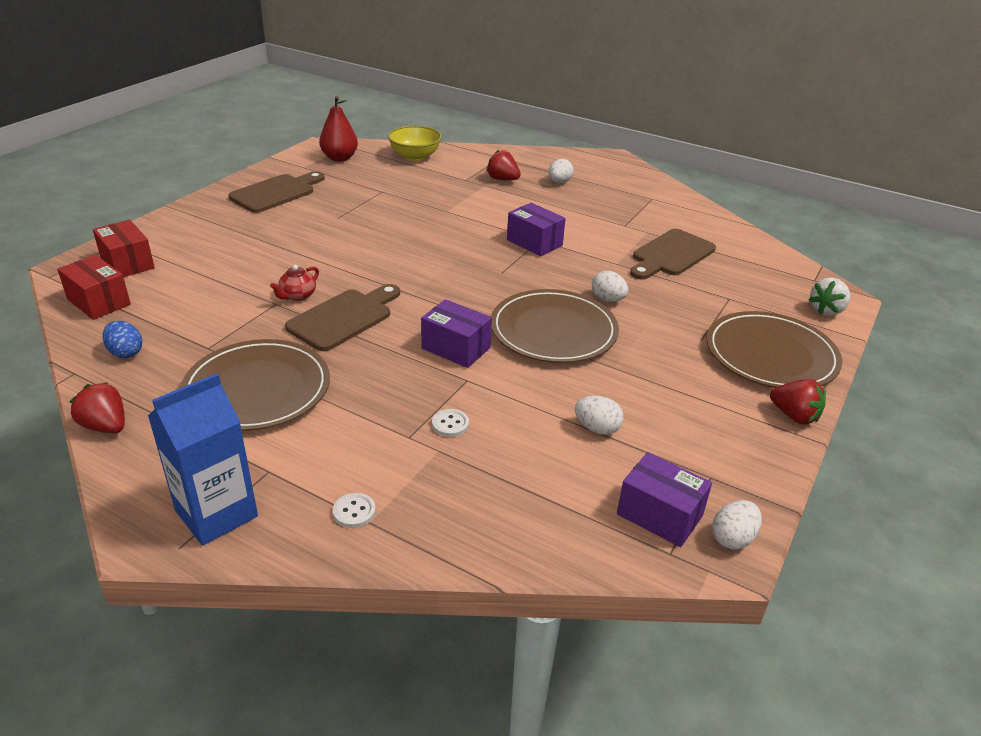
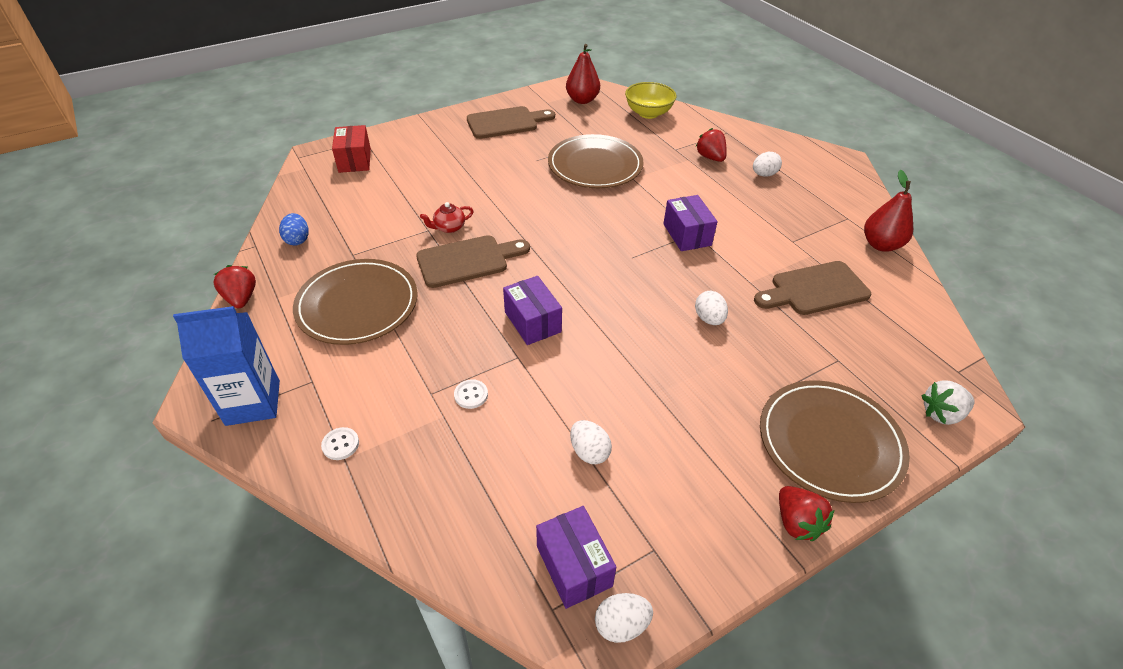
camera: 30 degrees right, 10 degrees up
(99, 302) = (312, 189): red box -> none
(553, 331) = (630, 334): brown plate -> brown plate (595, 165)
(692, 211) = (881, 245): none -> red pear

